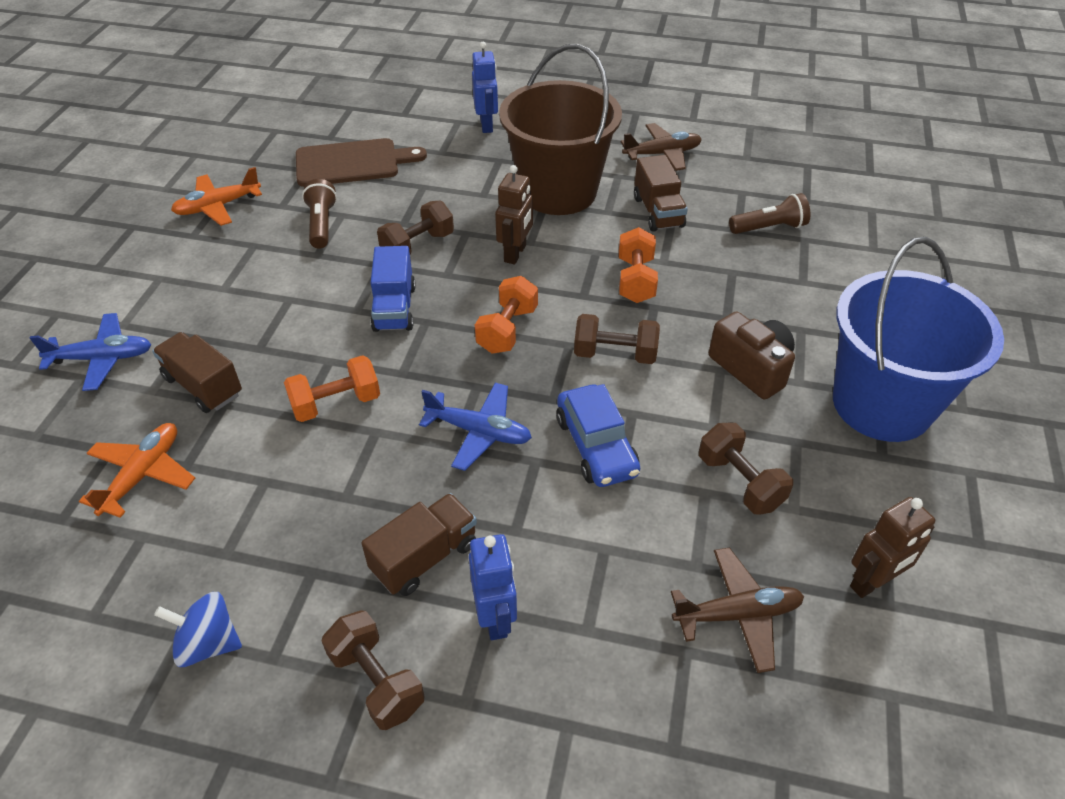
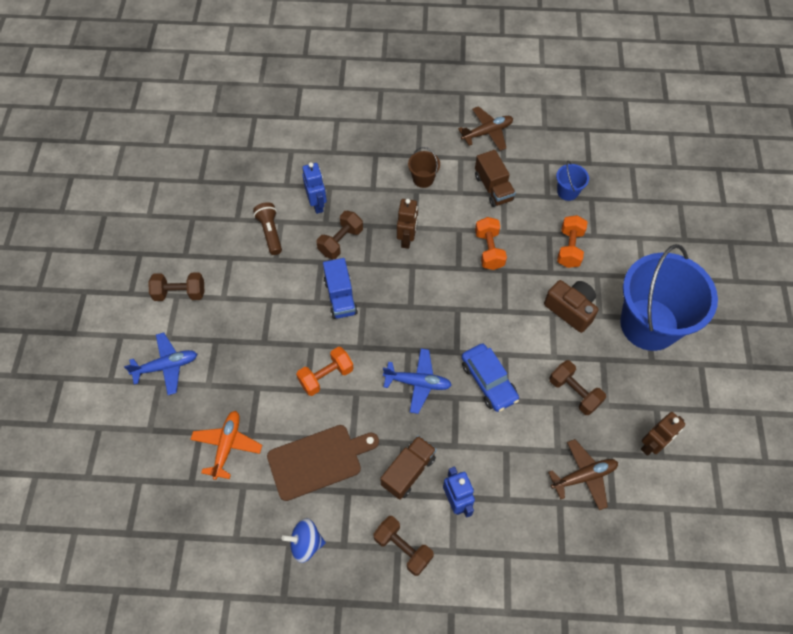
camera: 10 degrees left, 15 degrees up
(203, 386) = (239, 377): brown truck -> none
(218, 206) = (192, 226): orange plane -> none
(352, 163) = (273, 172): brown cutting board -> brown cutting board (318, 461)
(486, 125) = (358, 120): blue robot -> blue robot (317, 204)
(507, 330) = (416, 303): orange dumbbell -> orange dumbbell (569, 248)
(558, 192) = (423, 179): brown bucket -> brown bucket, size x0.40
(615, 354) = (487, 312): brown dumbbell -> brown dumbbell (180, 293)
(769, 228) = (567, 192): brown flashlight -> blue bucket

